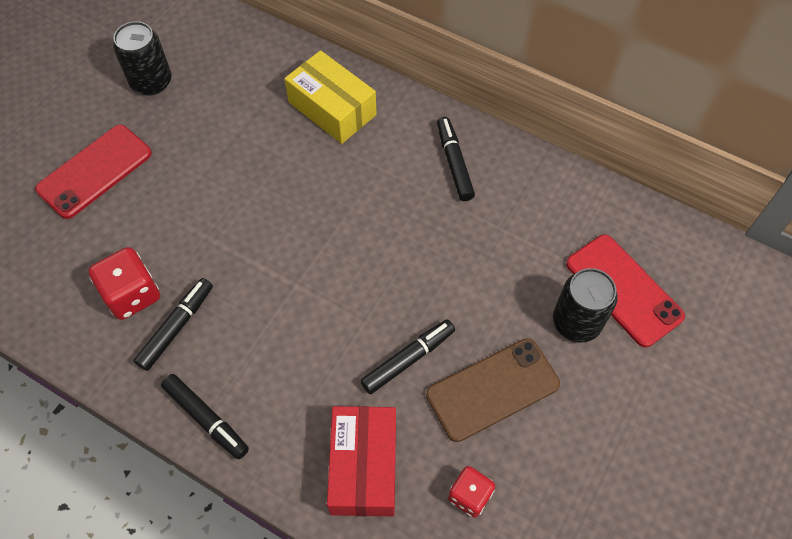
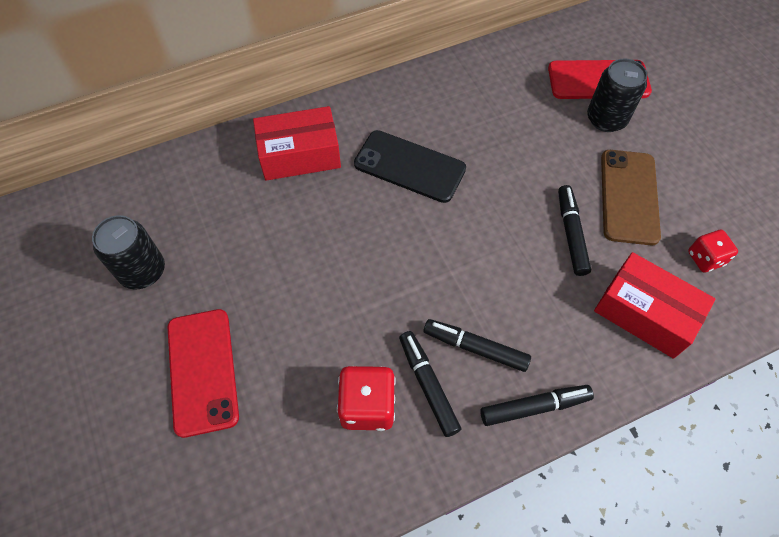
camera: 55 degrees left, 0 degrees up
(332, 109) = (300, 155): yellow box -> red box
(383, 192) = (409, 166): none -> black phone
(454, 163) = (420, 109): black marker -> black marker (475, 348)

